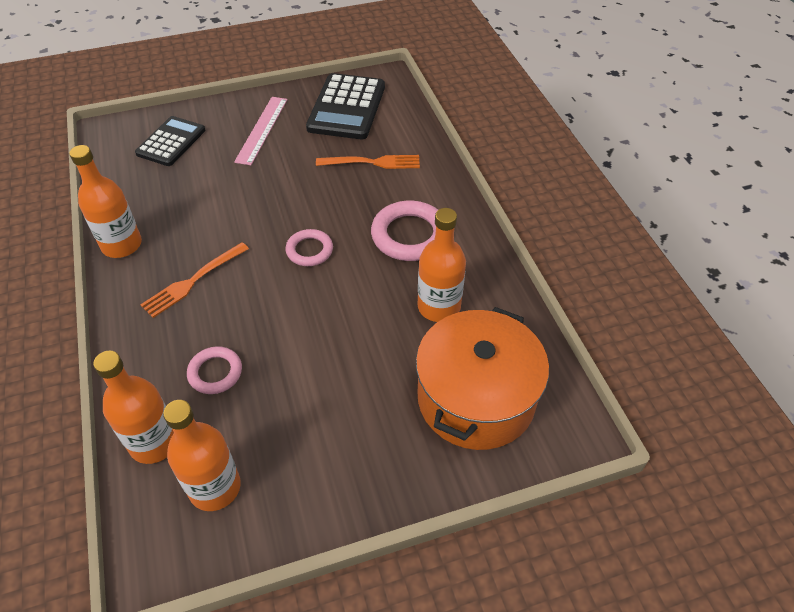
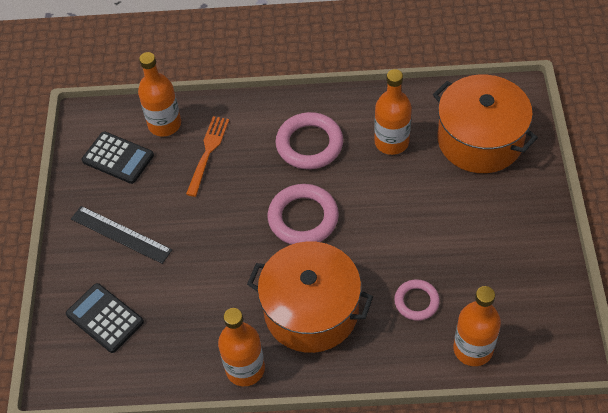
camera: 70 degrees left, 5 degrees up
(193, 281) = (311, 311): orange fork -> orange pot
(215, 487) = (519, 310): orange bottle -> orange bottle (164, 124)
(261, 130) = (120, 234): pink ruler -> black ruler
(309, 250) = (303, 218): pink ring -> pink ring, size x1.67
(347, 107) = (118, 158): black calculator -> black calculator, size x0.66

